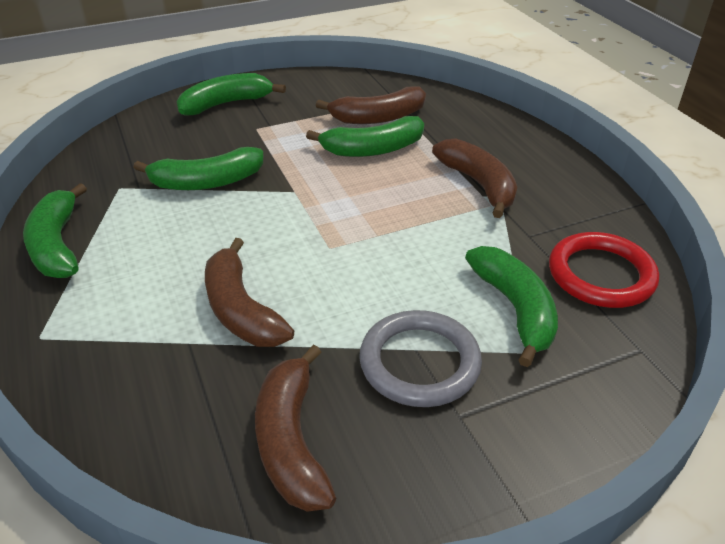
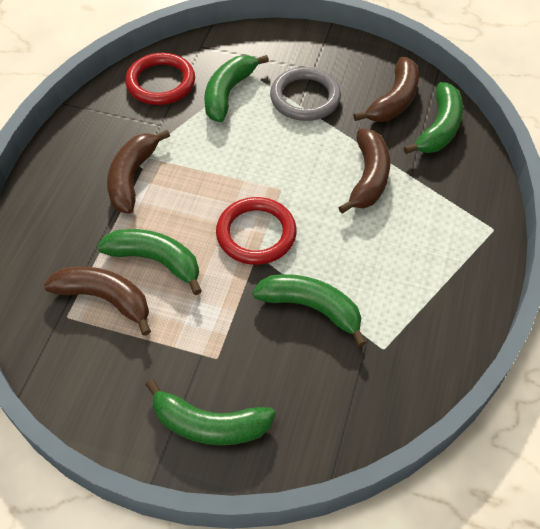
camera: 140 degrees left, 15 degrees up
(57, 245) = (458, 306): green banana -> green banana (439, 128)
(311, 203) = (256, 234): none -> red ring

